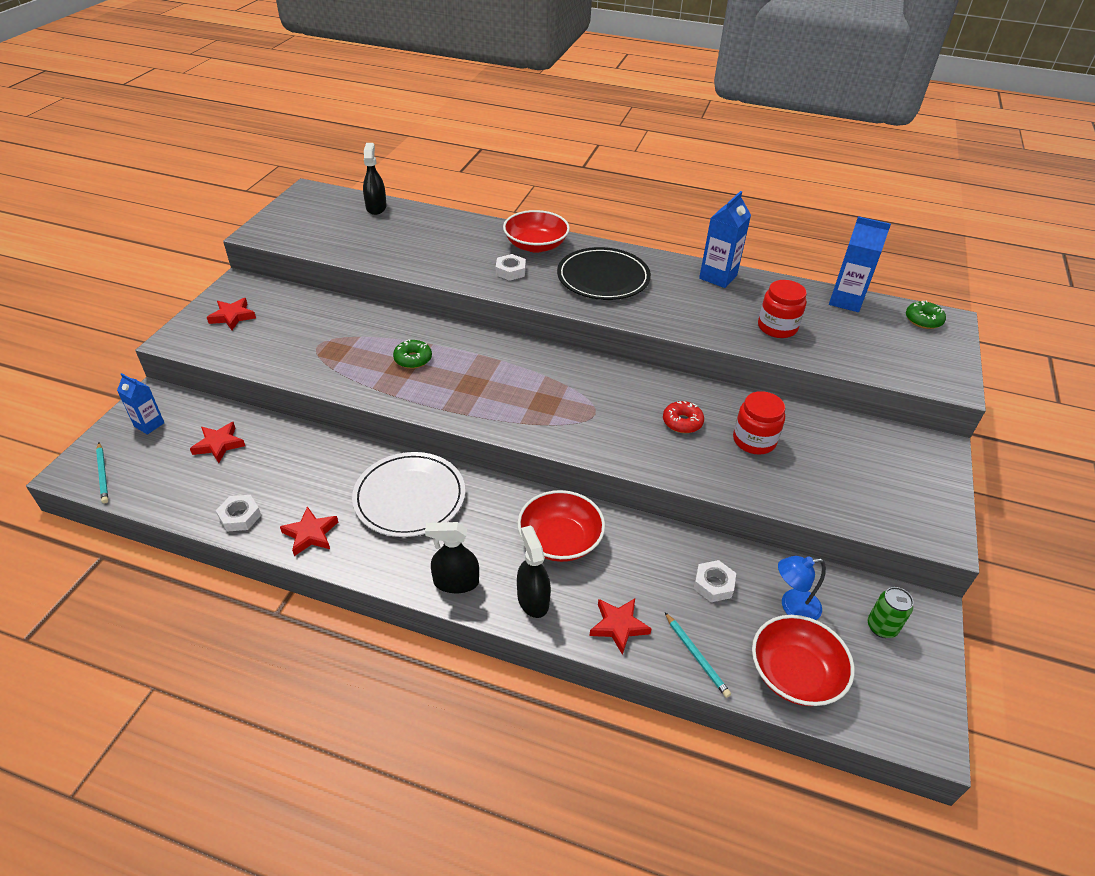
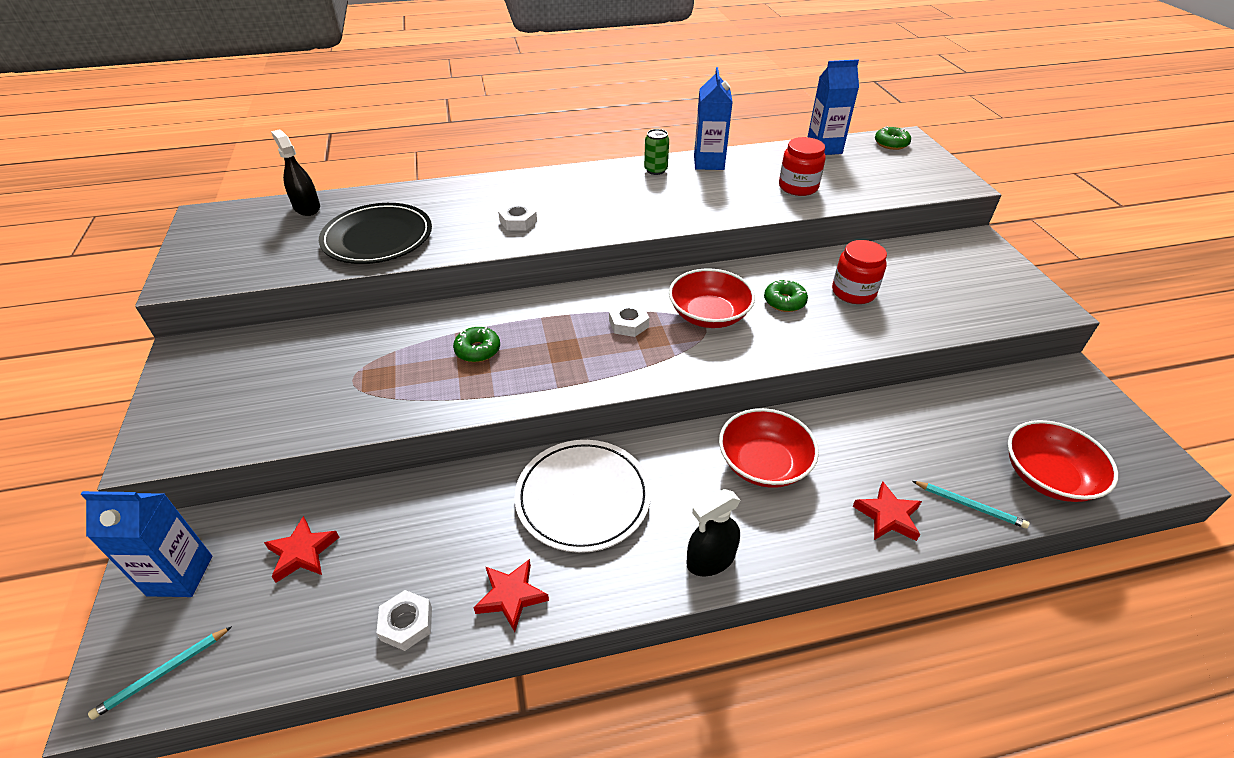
camera: 30 degrees left, 0 degrees up
(103, 474) = (163, 673): turquoise pencil -> turquoise pencil turned 105 degrees clockwise
(149, 425) = (180, 575): blue carton -> blue carton, size x1.55
(232, 316) = (209, 392): red star -> none
(533, 600) = (795, 535): black spray bottle -> none
(536, 245) = (518, 189): red bowl -> red bowl (709, 315)
(603, 278) = (612, 197): black plate -> black plate (377, 238)
(682, 422) = (784, 302): red donut -> green donut
(713, 584) = (920, 435): white nut -> white nut (628, 323)
(792, 607) = (991, 421): blue lamp -> none
(881, 627) = (1060, 403): green can -> green can (655, 170)

